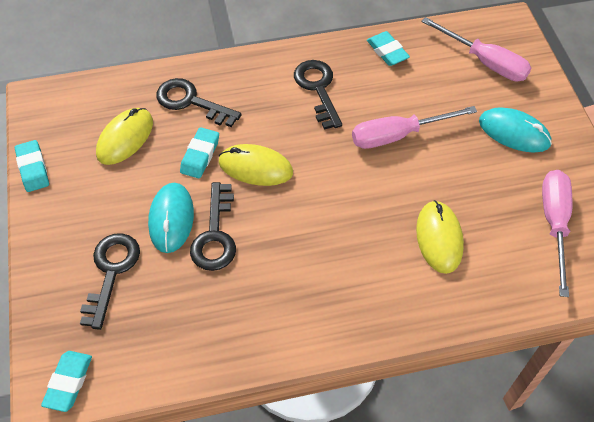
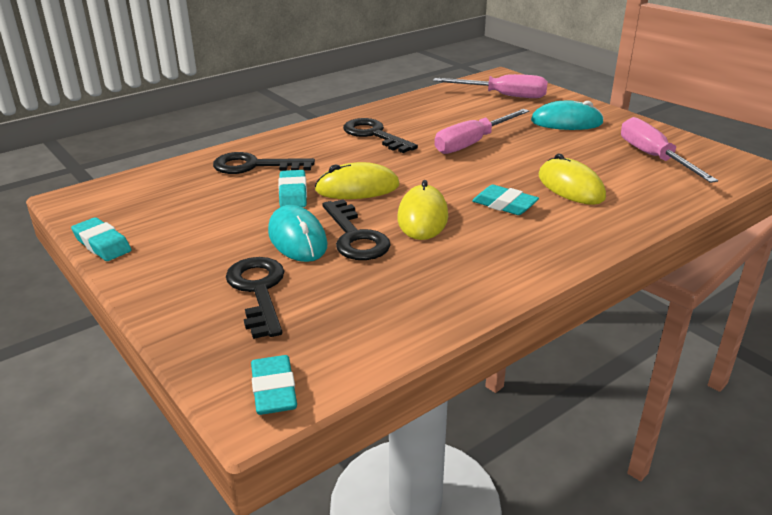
camera: 25 degrees left, 25 degrees down
(125, 138) = (200, 201): yellow mouse -> yellow mouse (422, 217)
(387, 51) = (416, 106): turquoise eraser -> turquoise eraser (504, 205)

